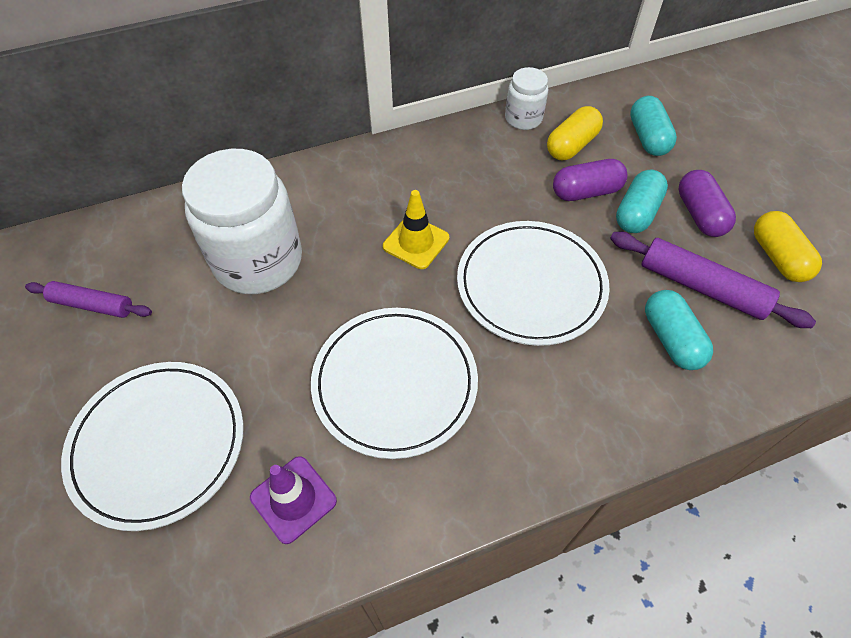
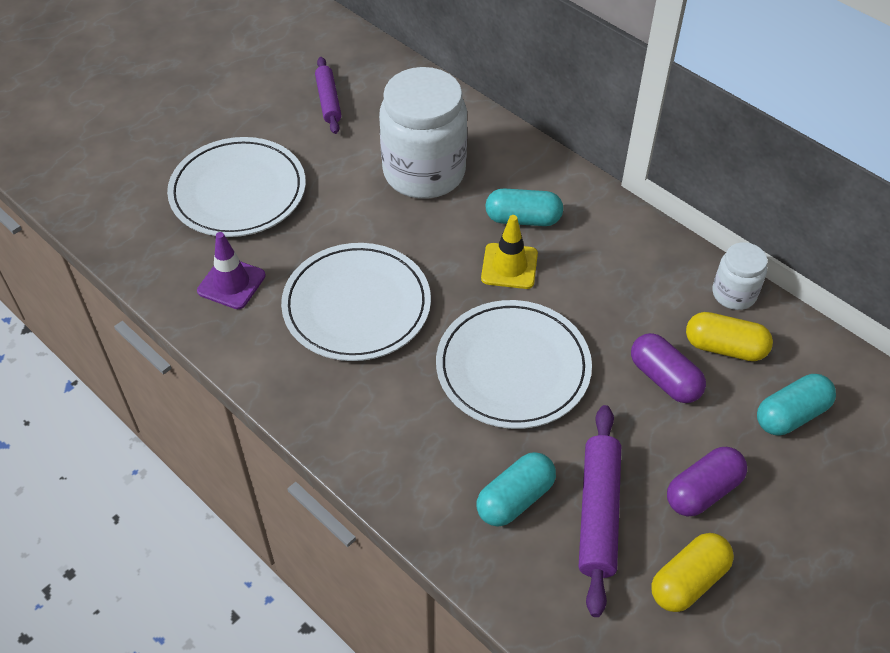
camera: 65 degrees right, 5 degrees down
(637, 213) = (665, 431): turquoise capsule -> turquoise capsule (523, 219)

